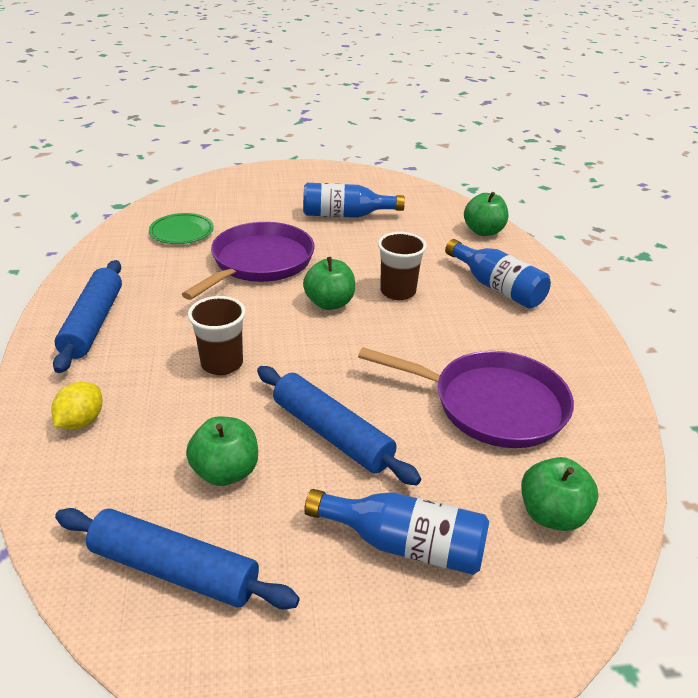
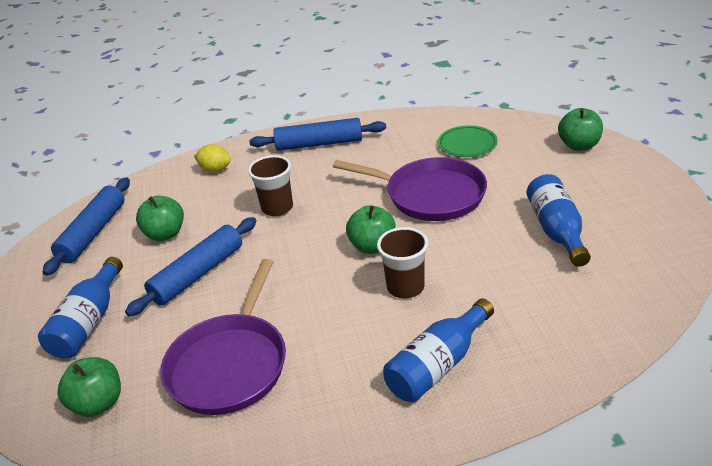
camera: 90 degrees right, 0 degrees up
(483, 231) = (578, 349): green apple -> green apple (579, 145)

